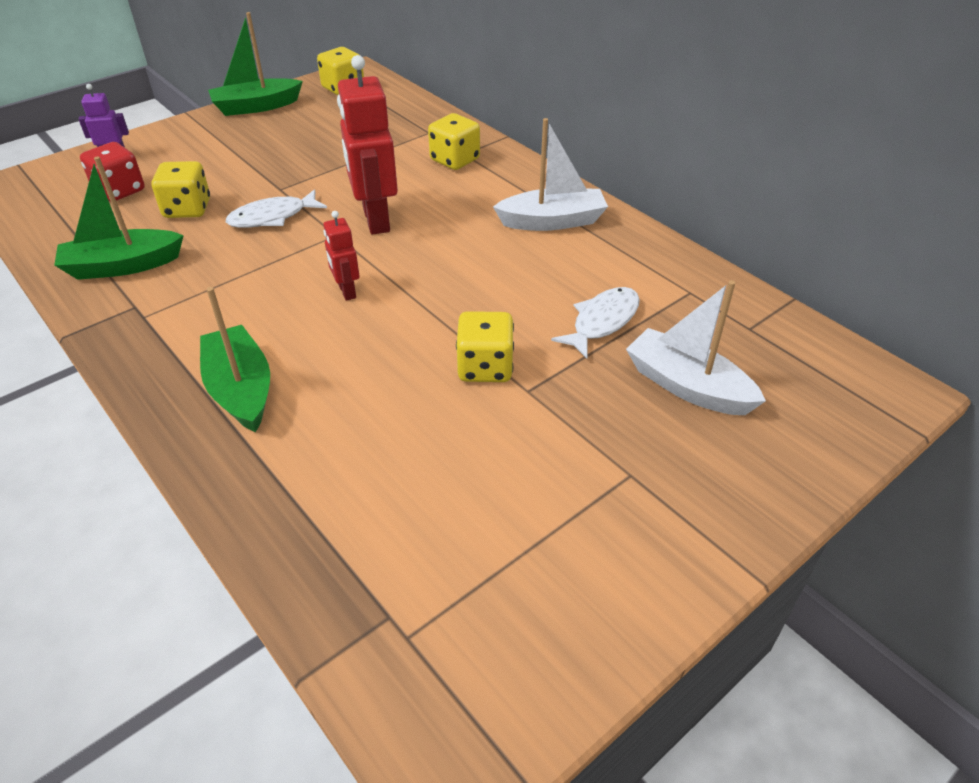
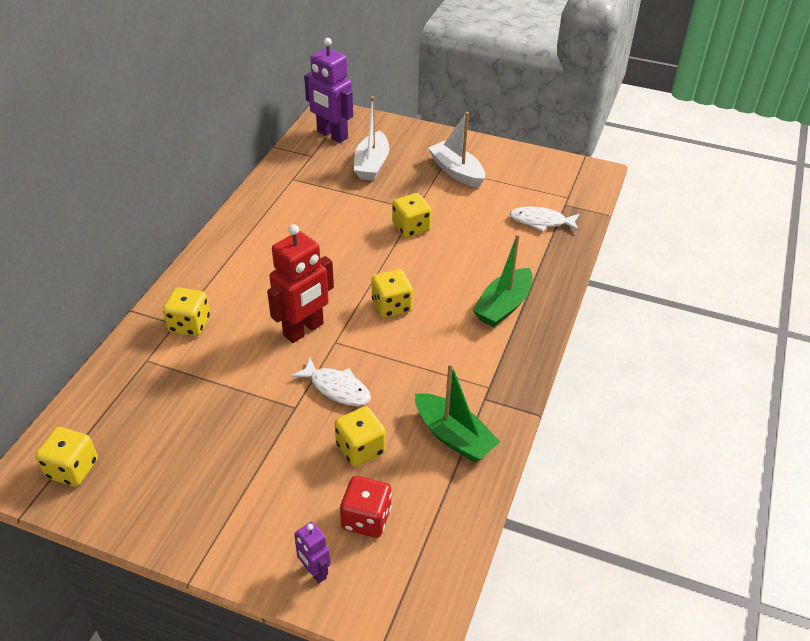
camera: 120 degrees left, 0 degrees up
(256, 107) = (148, 520): green boat -> none
(346, 291) = (391, 306): red robot -> yellow dice
(552, 221) = (251, 247): white boat -> white boat (456, 172)
(602, 322) = (342, 201): white fish -> white fish (541, 221)
(808, 370) = (332, 135): none -> purple robot

